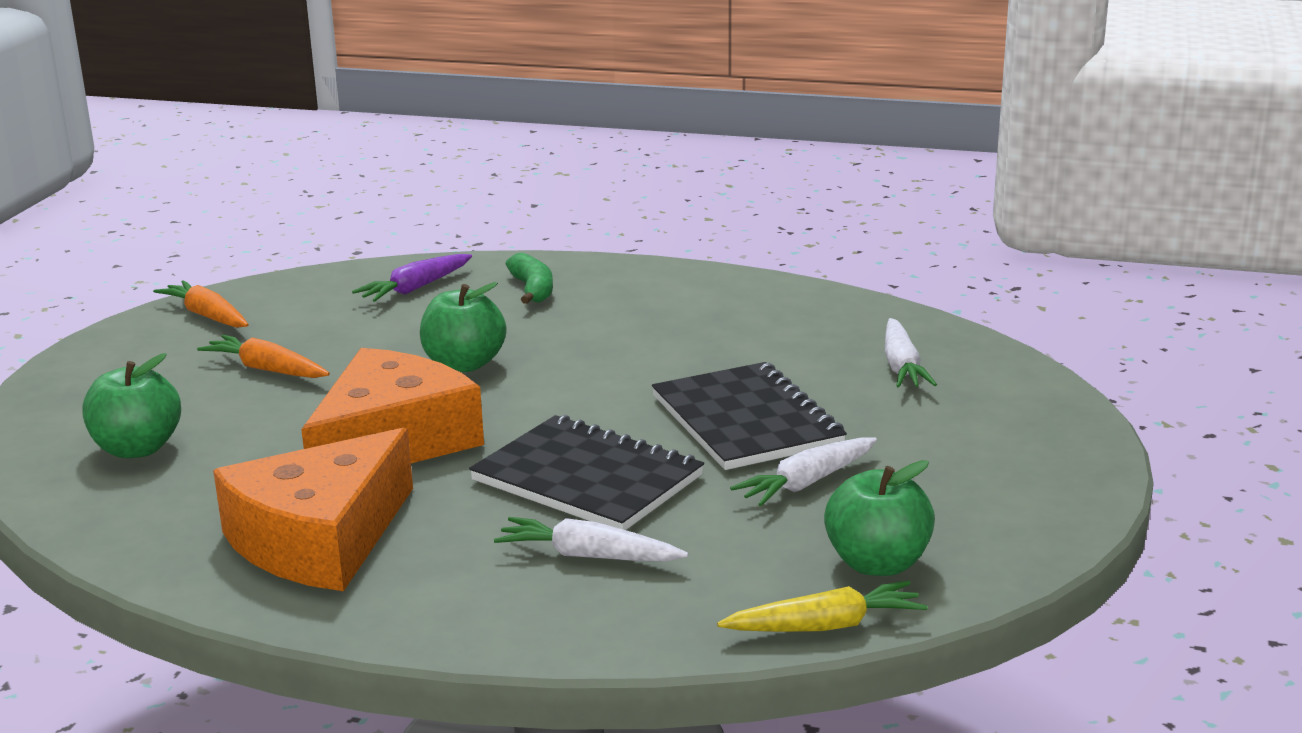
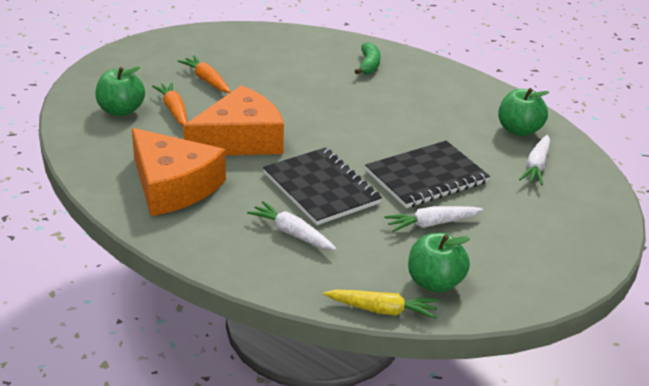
camera: 20 degrees right, 10 degrees up
(207, 316) = (197, 40): orange carrot -> orange carrot (174, 110)
(320, 539) = (173, 186): orange cheese -> orange cheese turned 105 degrees counterclockwise
(415, 288) = (309, 49): purple carrot -> none
(464, 364) = (304, 103): green apple -> green apple (519, 130)
(746, 420) = (426, 177): black notebook -> black notebook turned 60 degrees clockwise

